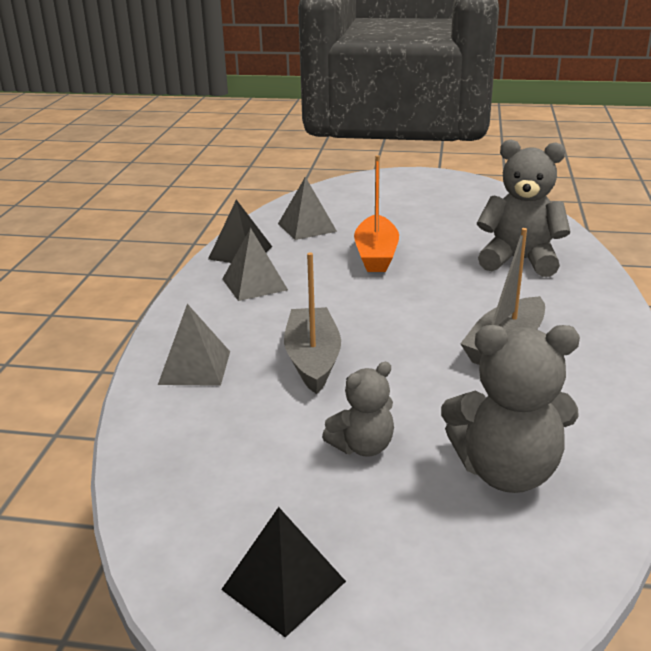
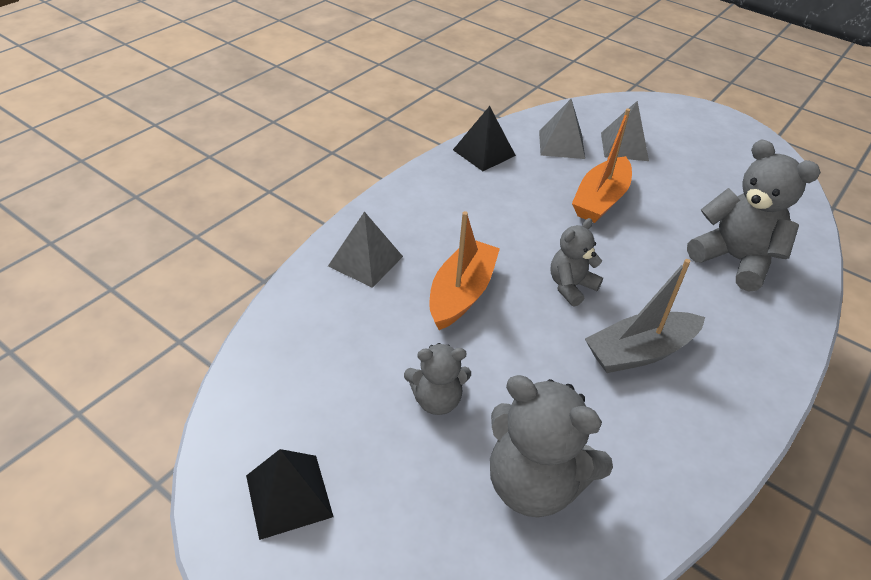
camera: 25 degrees right, 15 degrees up
(254, 284) = (471, 192): grey pyramid -> grey pyramid (624, 146)
(312, 359) = (461, 293): grey boat -> orange boat
(406, 321) = (571, 286): none -> grey teddy bear

